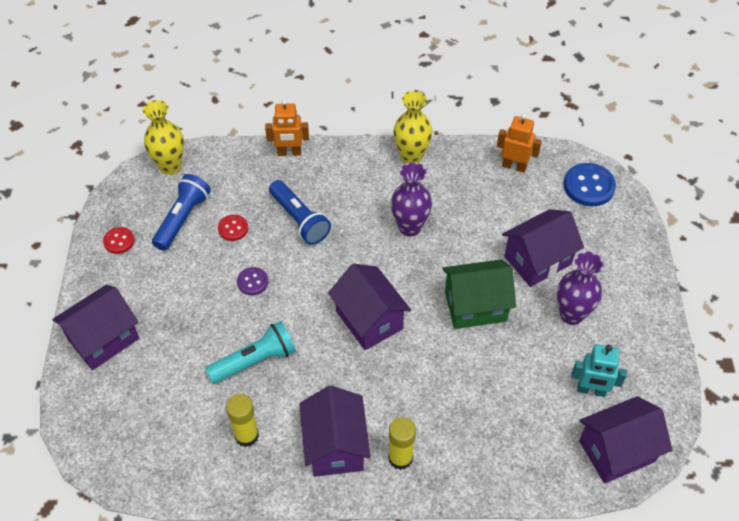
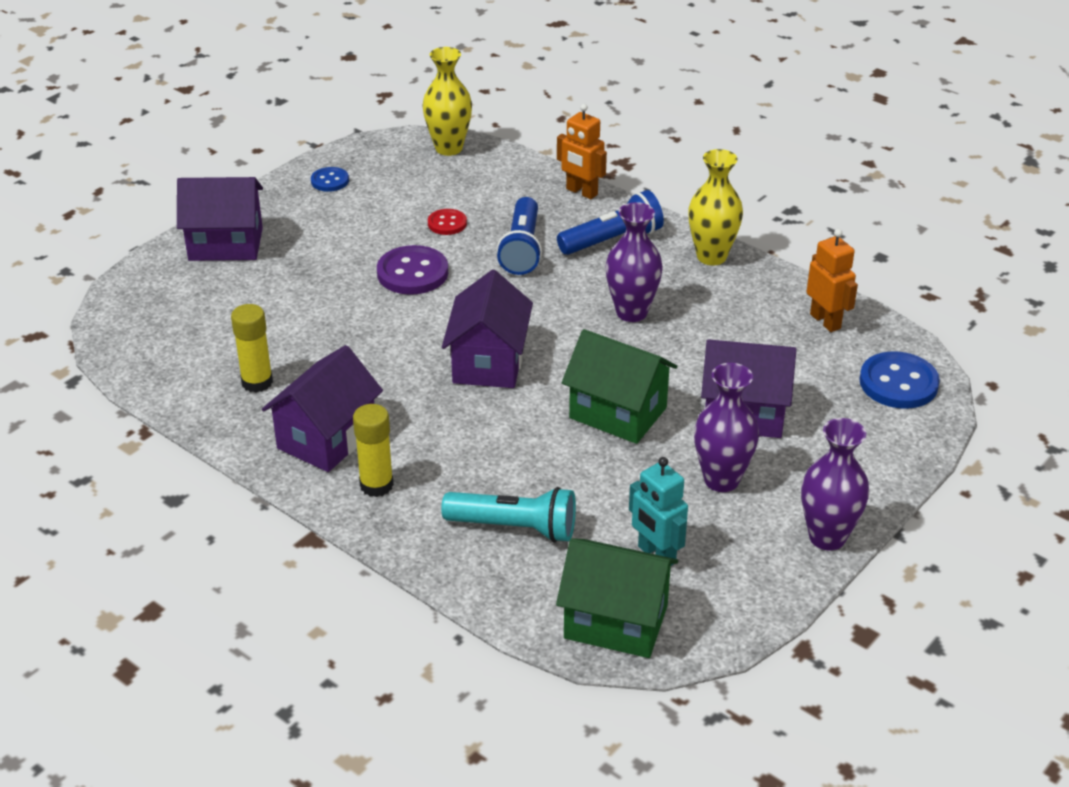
camera: 40 degrees right, 15 degrees down
(119, 241) = (330, 181): red button -> blue button
(183, 219) = (409, 193): blue flashlight -> blue flashlight (612, 240)
(252, 282) = (412, 273): purple button -> purple button, size x1.75
(255, 361) = (337, 333): turquoise flashlight -> turquoise flashlight (514, 528)
(617, 451) = (616, 622): purple house -> green house
(655, 315) = (827, 537): none -> purple vase

